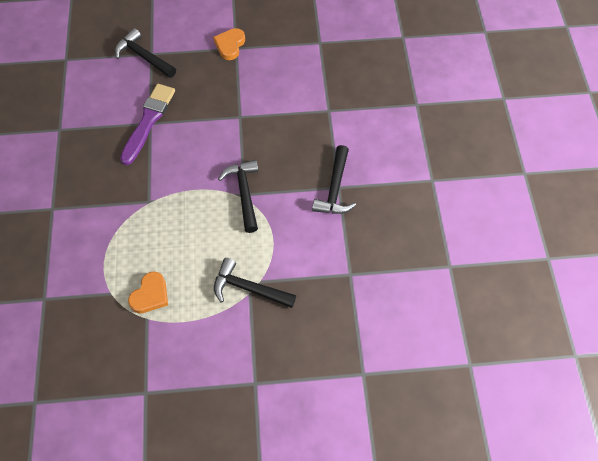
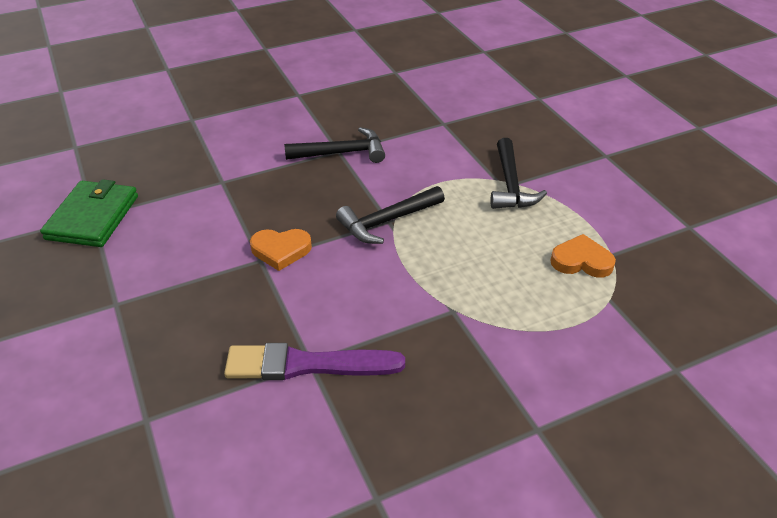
camera: 110 degrees left, 20 degrees down
(143, 56) = (156, 429): black hammer -> none
(230, 45) = (110, 312): orange heart -> orange heart (281, 250)
(318, 42) = (93, 217): none -> green wallet

